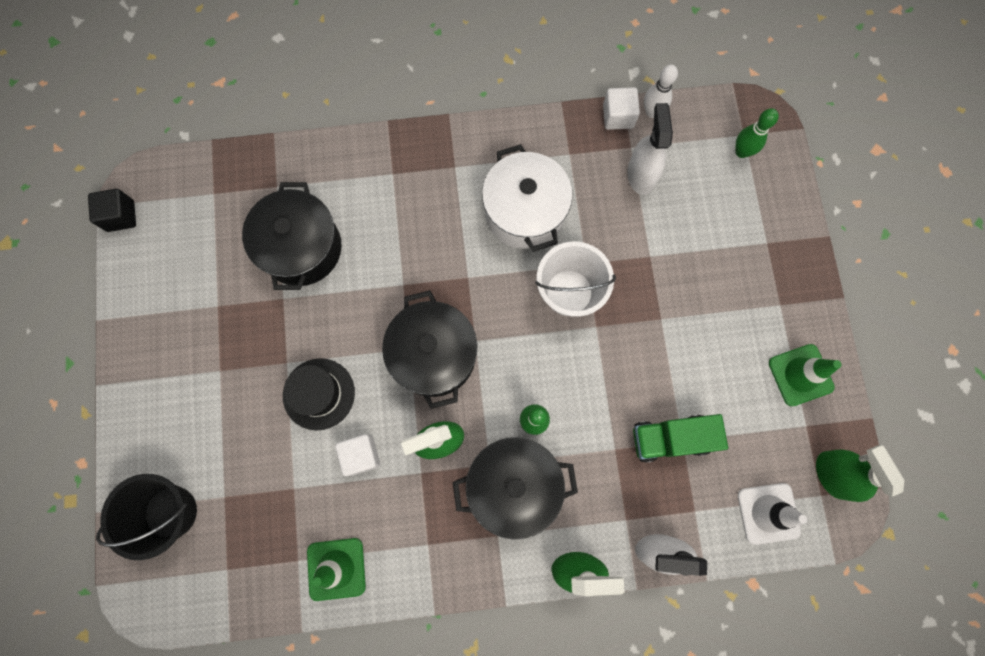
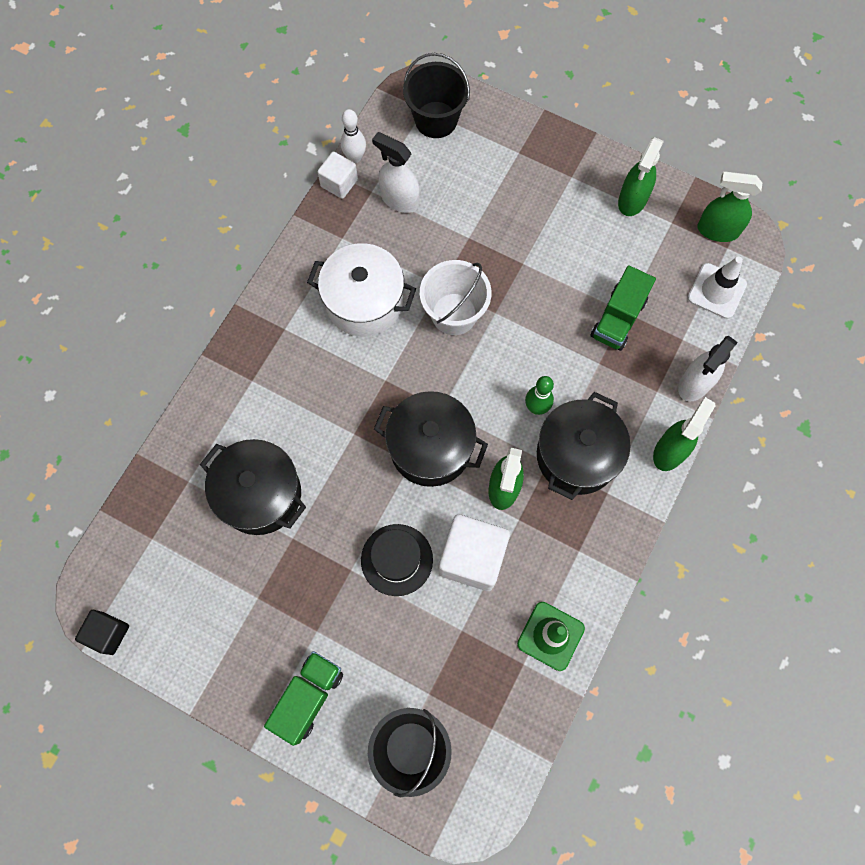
camera: 55 degrees left, 5 degrees down
(163, 401) = (308, 697): none -> green truck
(361, 455) = (472, 557): white cube -> white cube, size x1.73
(742, 152) = (436, 120): green bowling pin -> black bucket
(800, 375) = (632, 200): green traffic cone -> green spray bottle

